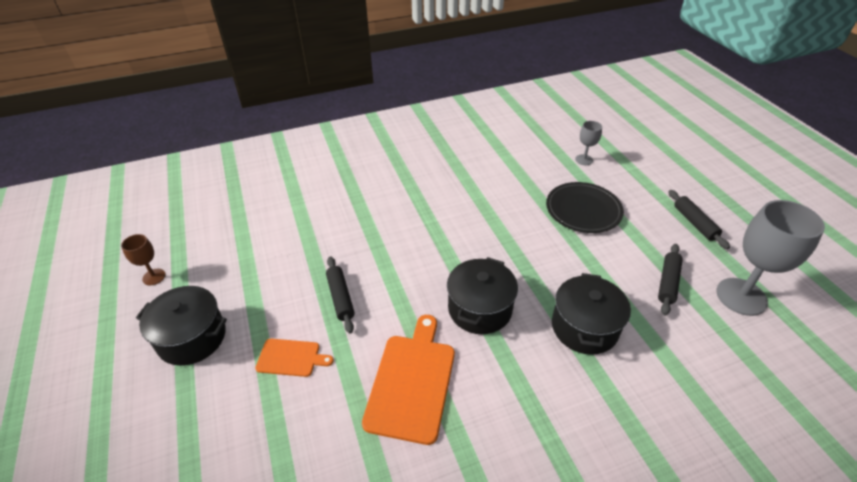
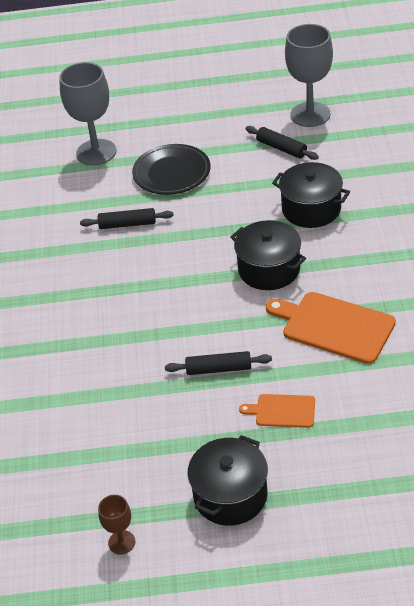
camera: 70 degrees left, 0 degrees up
(291, 358) = (282, 411): orange cutting board -> orange cutting board turned 105 degrees counterclockwise
(584, 160) = (96, 152): grey goblet -> grey goblet, size x2.06
(694, 223) = (220, 110): black rolling pin -> black rolling pin (127, 224)

